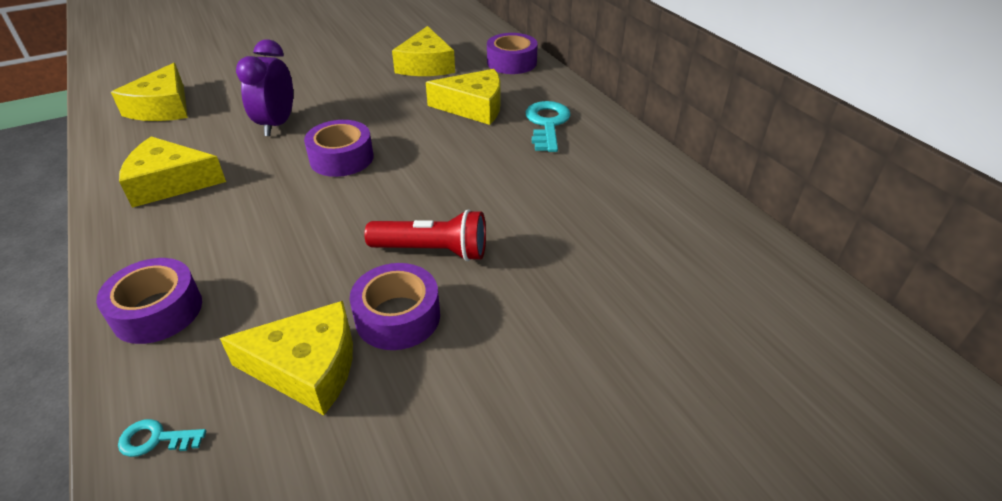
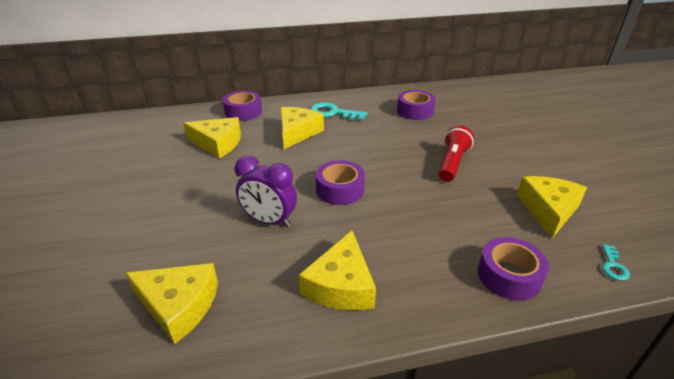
camera: 75 degrees left, 5 degrees down
(398, 317) = (506, 179): purple tape -> purple tape (415, 111)

